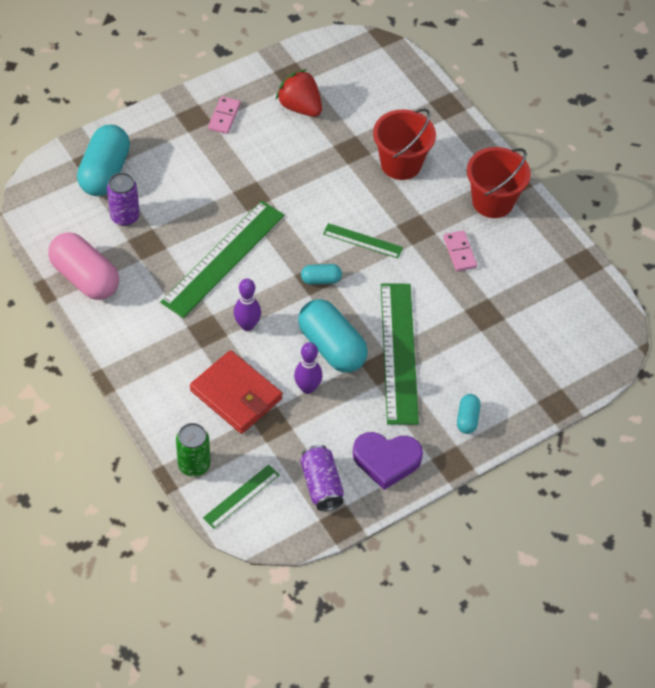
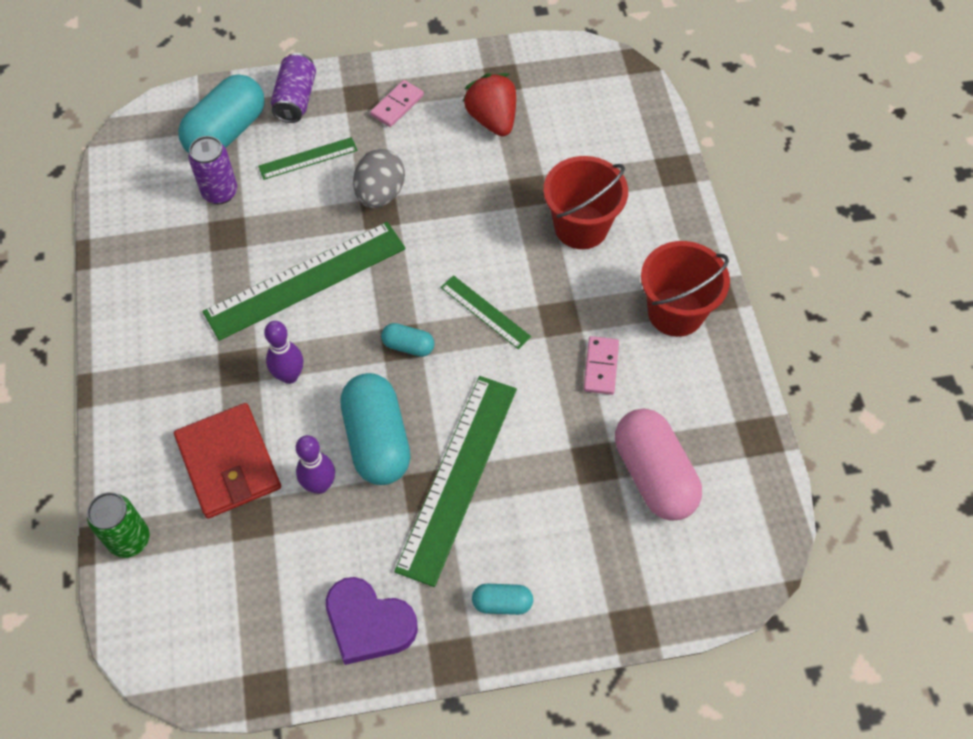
camera: 25 degrees right, 5 degrees up
(85, 278) = (135, 253): pink capsule -> pink capsule (653, 475)
(241, 496) = (163, 605): green ruler -> green ruler (308, 158)
(245, 183) = (380, 194): none -> grey egg
(321, 485) = (269, 627): purple can -> purple can (296, 99)
(467, 419) = (502, 603): turquoise capsule -> turquoise capsule turned 60 degrees clockwise

